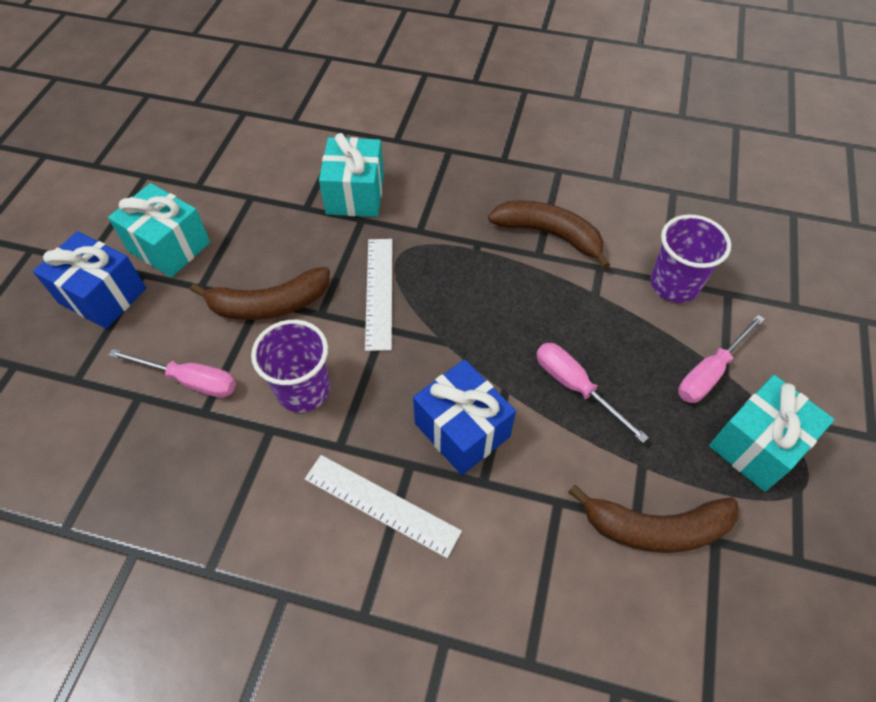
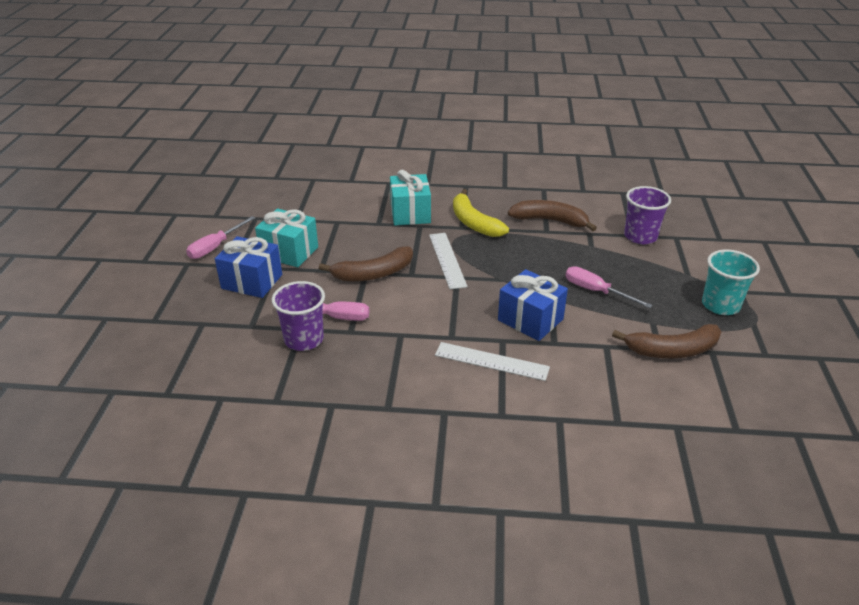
camera: 10 degrees left, 20 degrees down
(303, 390) = (415, 313): purple cup -> purple cup (304, 339)
(439, 224) = (474, 222): none -> yellow banana
(709, 372) = (678, 275): pink screwdriver -> pink screwdriver (215, 247)
(757, 445) = (720, 305): turquoise gift -> turquoise cup

